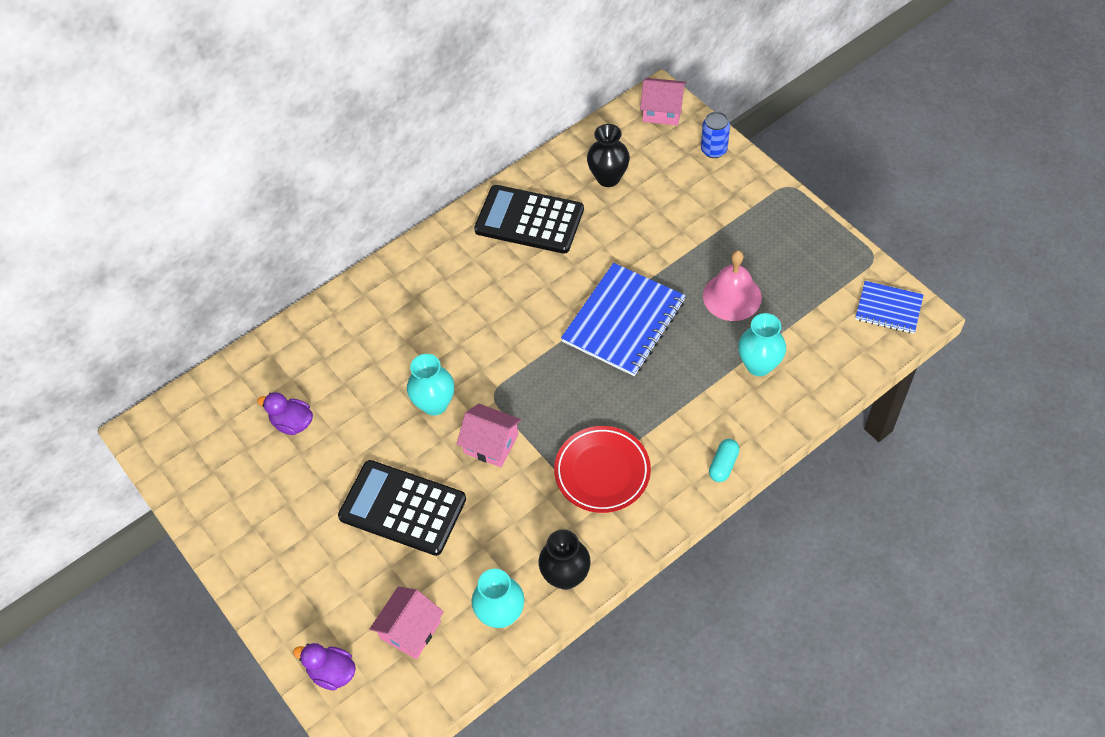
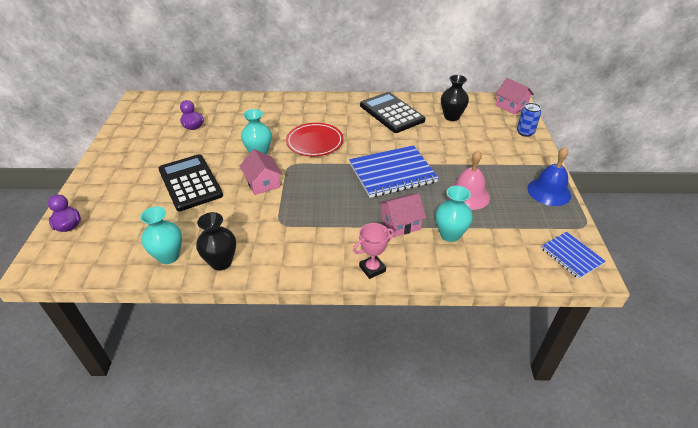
camera: 35 degrees right, 15 degrees down
(410, 630) = (122, 233): pink house -> pink house (400, 223)
(602, 472) = (301, 228): red plate -> red plate (315, 142)
(723, 465) = (372, 268): turquoise capsule -> pink trophy
(807, 232) = (549, 191): none -> blue bell

